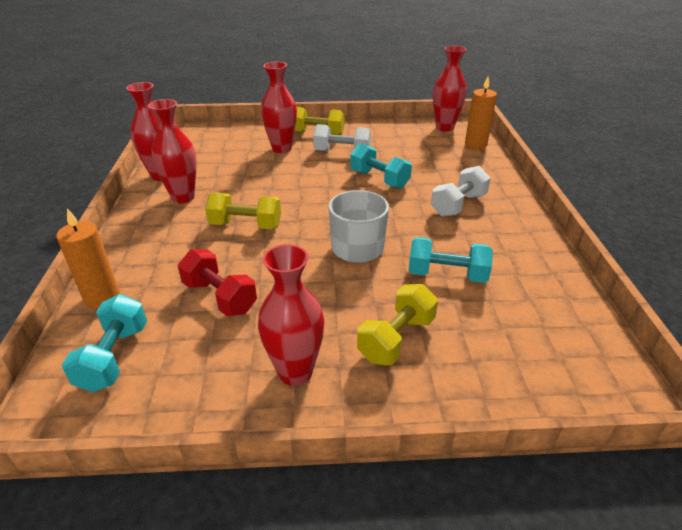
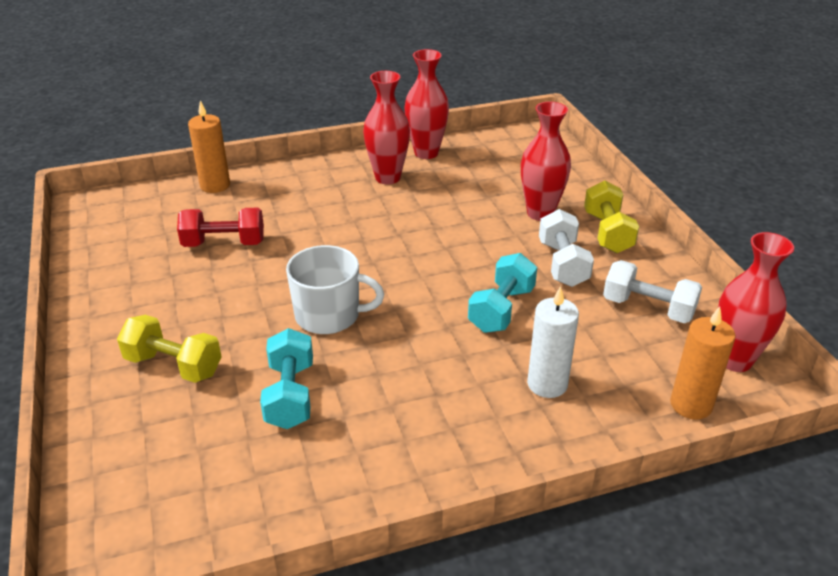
camera: 75 degrees right, 0 degrees up
(114, 357) = (144, 214): turquoise dumbbell -> none
(220, 297) = (224, 243): red dumbbell -> red dumbbell turned 60 degrees clockwise
(246, 225) = (348, 229): yellow dumbbell -> none
(295, 372) = (127, 308): red vase -> none
(453, 177) = (547, 384): none -> white candle
(458, 205) = (464, 395): white dumbbell -> white dumbbell (648, 308)

